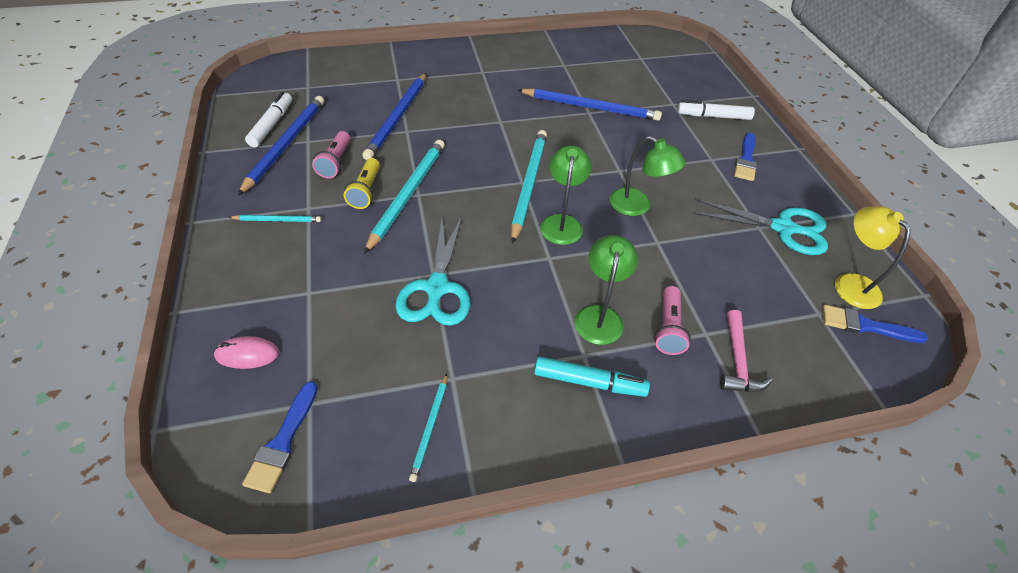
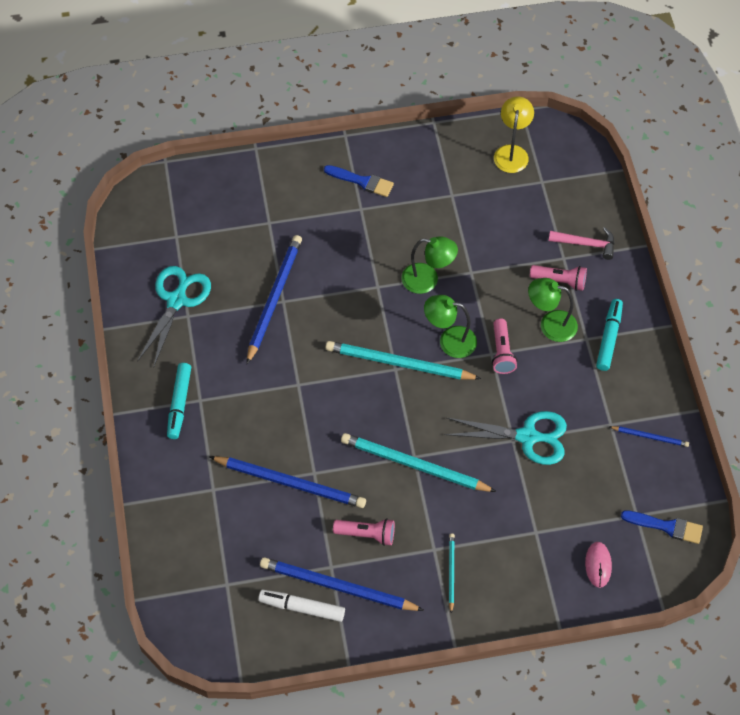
camera: 85 degrees left, 10 degrees up
(366, 191) = (410, 502): yellow flashlight -> none
(430, 428) = (650, 437): turquoise pencil -> blue pencil
(478, 62) = (179, 404): none -> turquoise marker
(552, 267) = (502, 352): none -> pink flashlight
(637, 206) = (428, 280): green lamp -> green lamp turned 60 degrees clockwise
(713, 116) = (292, 191): white marker -> none
(782, 228) = (452, 179): turquoise scissors -> turquoise scissors (177, 300)
(850, 283) = (512, 152): yellow lamp -> yellow lamp turned 120 degrees clockwise
(865, 326) = (552, 157): blue brush -> none

